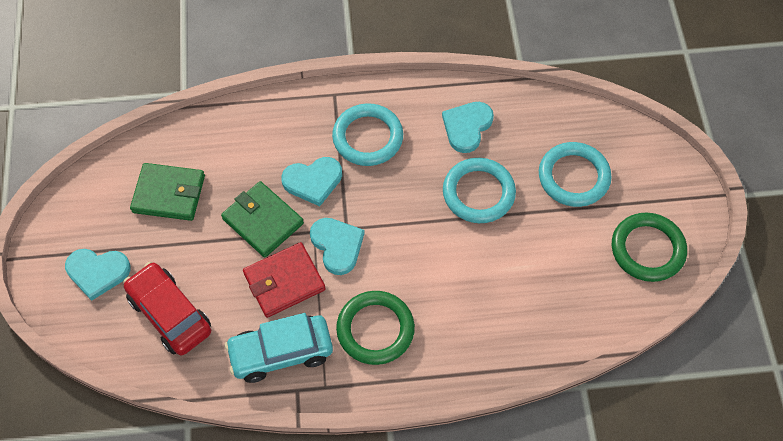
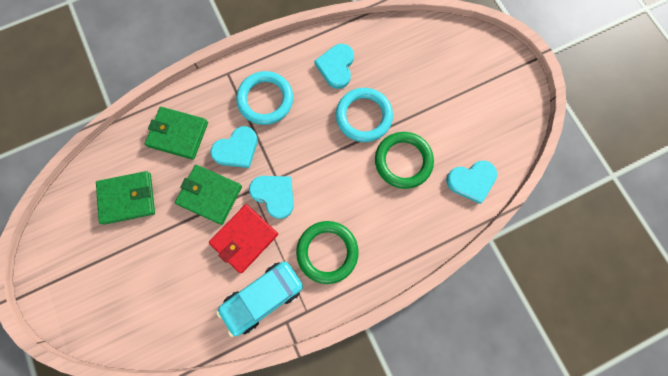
camera: 20 degrees left, 15 degrees up
(97, 272) = (94, 283): turquoise heart -> turquoise heart (471, 181)
(170, 314) = (165, 297): red car -> none
(252, 143) = (178, 134): none -> green wallet
(573, 177) = (427, 80): turquoise ring -> none
(647, 249) = (499, 119): green ring -> green ring (403, 161)

